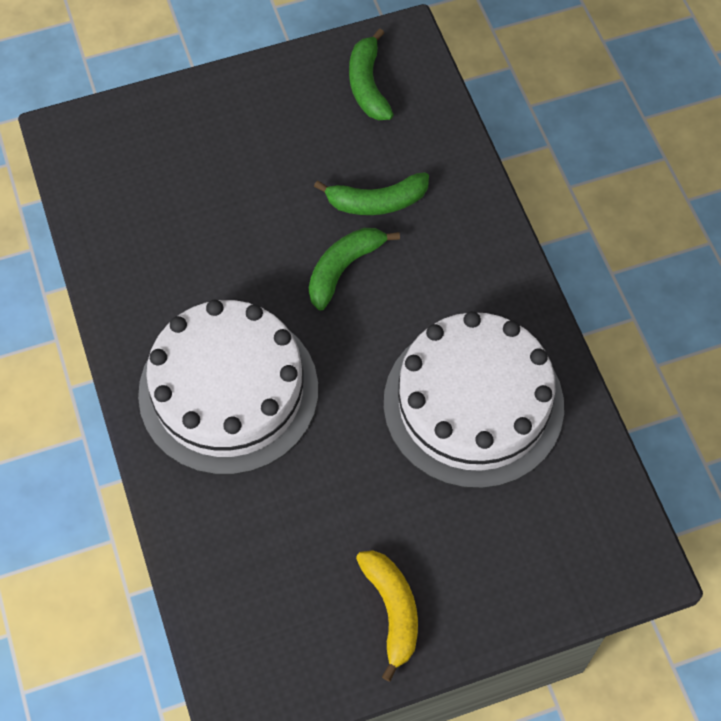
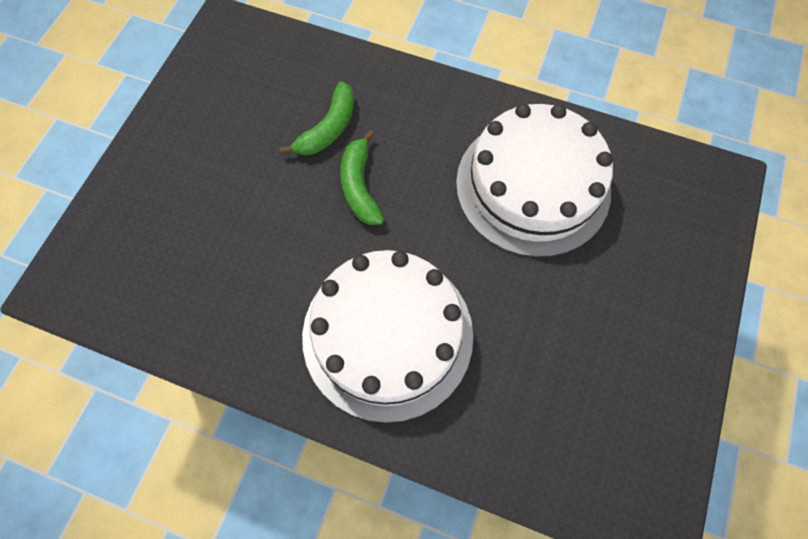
camera: 50 degrees left, 5 degrees up
(368, 85) = (234, 68): green banana -> none
(392, 611) = (652, 354): yellow banana -> none

